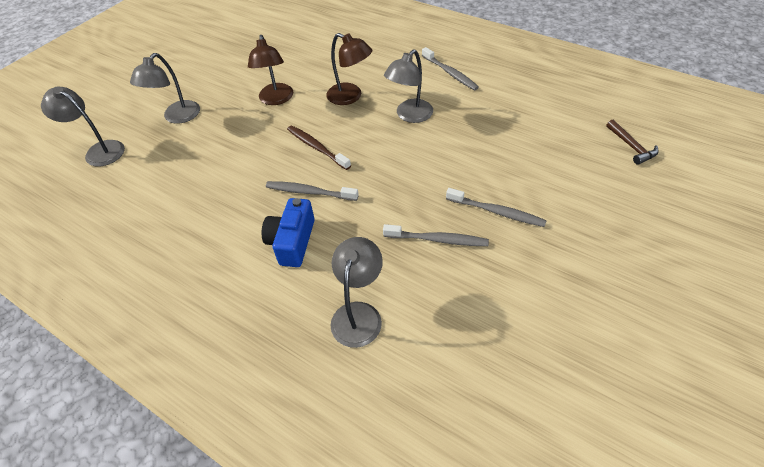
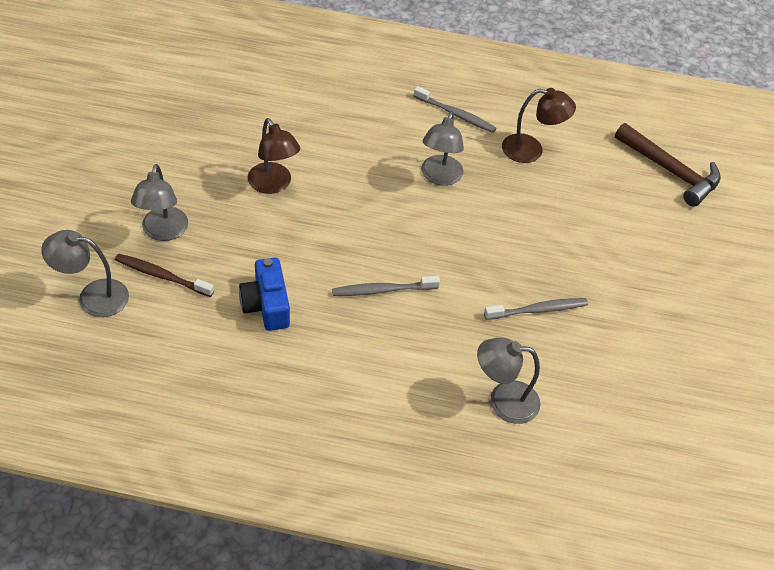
camera: 30 degrees left, 0 degrees up
(292, 242) = (397, 348): blue camera -> blue camera (266, 305)
(317, 148) = (359, 237): brown toothbrush -> brown toothbrush (162, 276)
(350, 97) = (360, 165): brown lamp -> brown lamp (531, 150)
(359, 314) = (503, 401): grey lamp -> grey lamp turned 75 degrees counterclockwise
(496, 212) = (578, 268): grey toothbrush -> none
(631, 146) = (670, 171): brown hammer -> brown hammer, size x1.87

